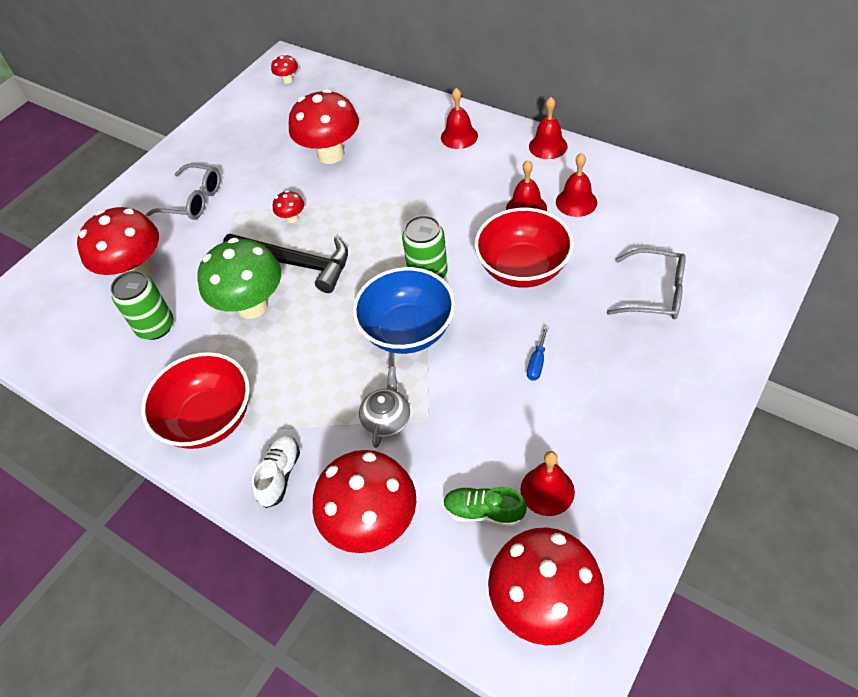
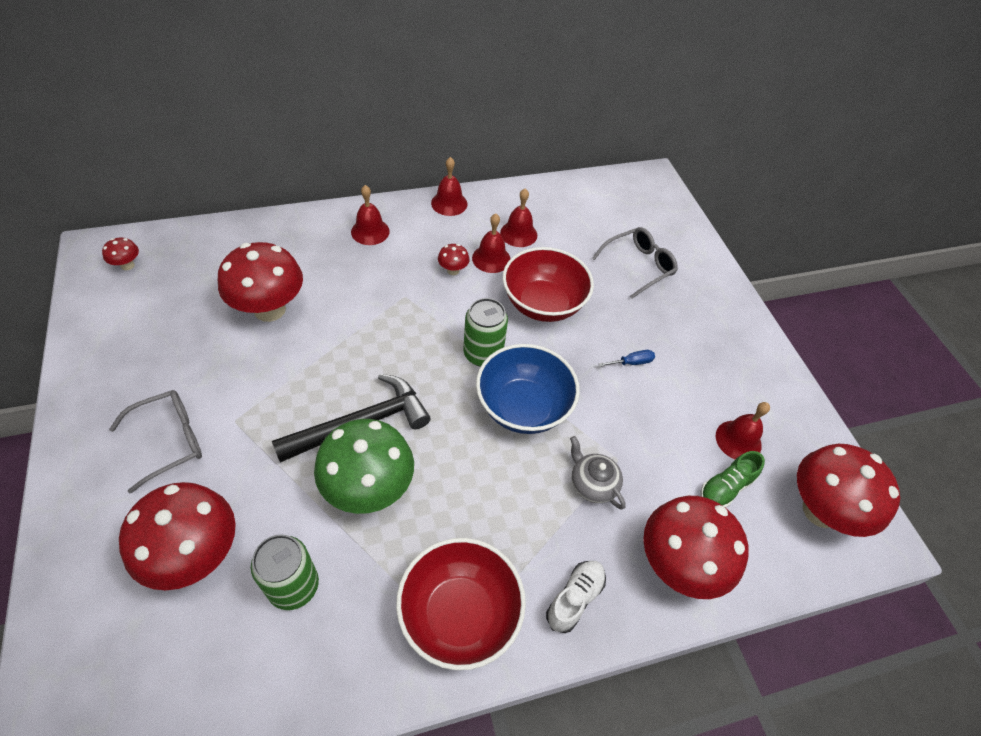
camera: 60 degrees left, 0 degrees up
(280, 475) = (574, 598): white shoe -> white shoe turned 75 degrees clockwise
(292, 218) = (305, 388): red mushroom -> red mushroom (453, 270)
(537, 362) = (632, 362): blue screwdriver -> blue screwdriver turned 75 degrees counterclockwise

